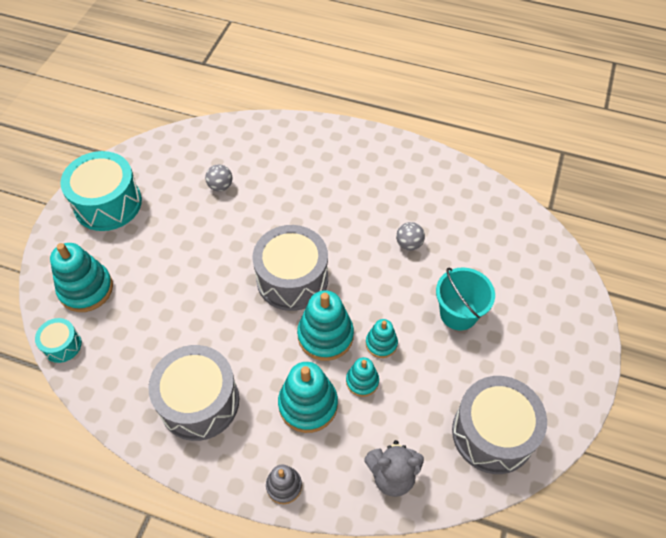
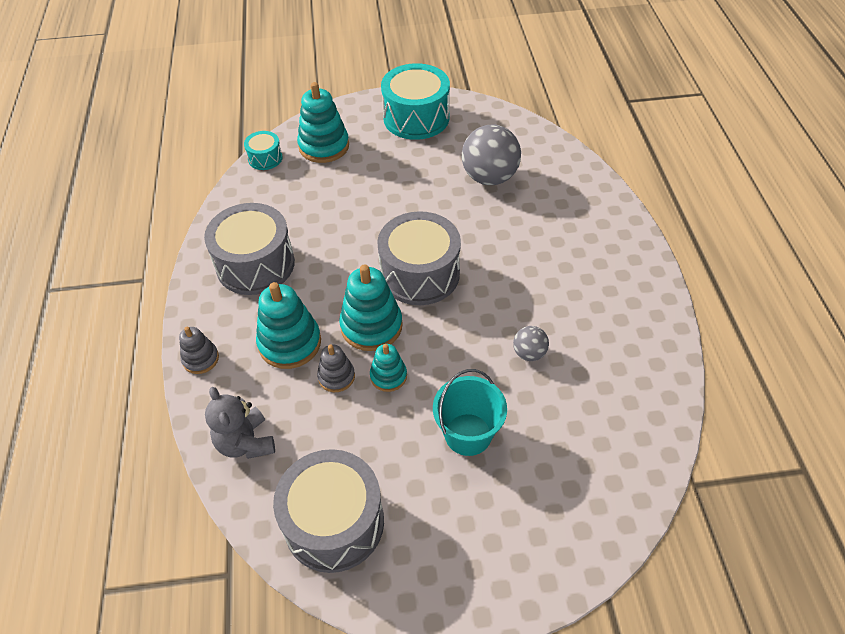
camera: 65 degrees right, 5 degrees down
(220, 186) = (489, 177): grey ball -> grey ball, size x2.01
(362, 381) = (336, 377): turquoise stacking toy -> grey stacking toy

